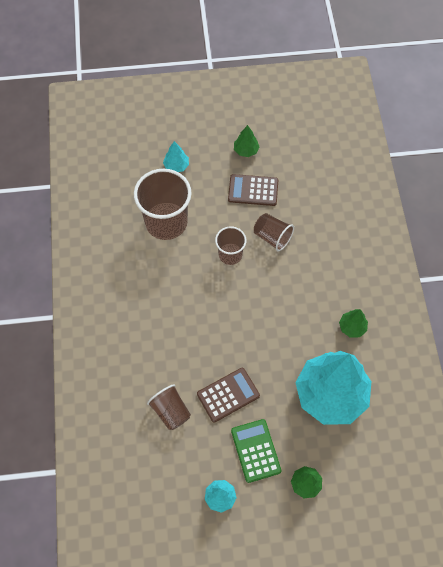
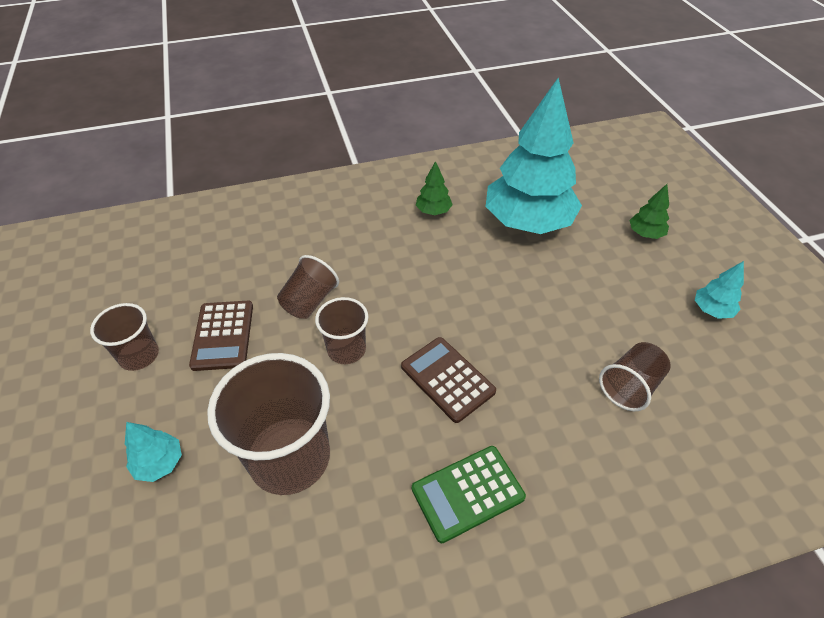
camera: 100 degrees left, 15 degrees down
(228, 395) = (572, 321): brown calculator -> brown calculator (447, 379)
(246, 150) = (139, 355): green tree -> brown cup
(255, 450) = (632, 282): green calculator -> green calculator (468, 493)

